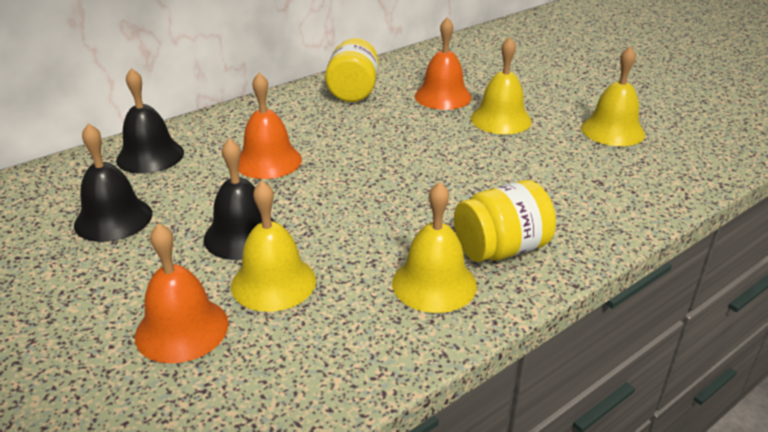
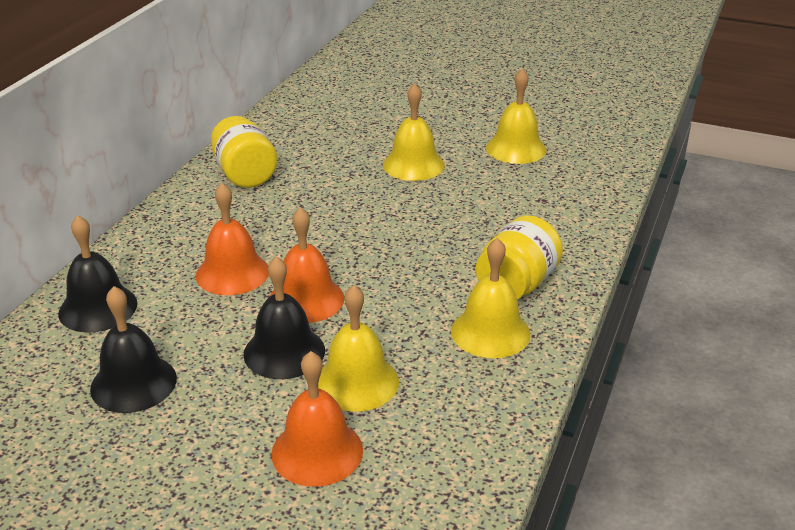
camera: 30 degrees left, 0 degrees up
(443, 96) = (339, 156): orange bell -> orange bell (306, 299)

